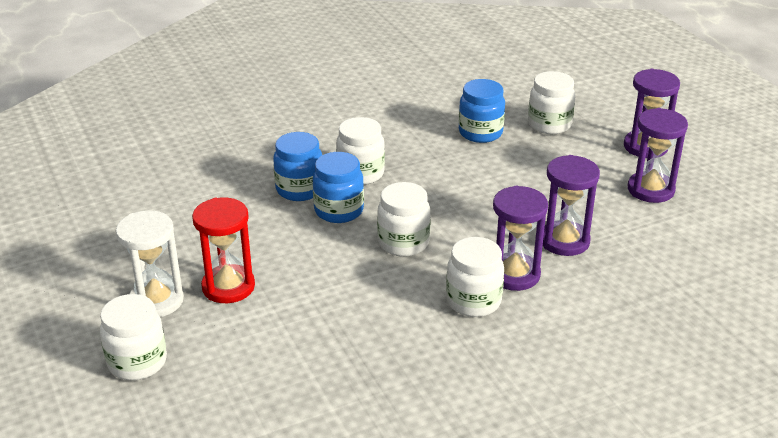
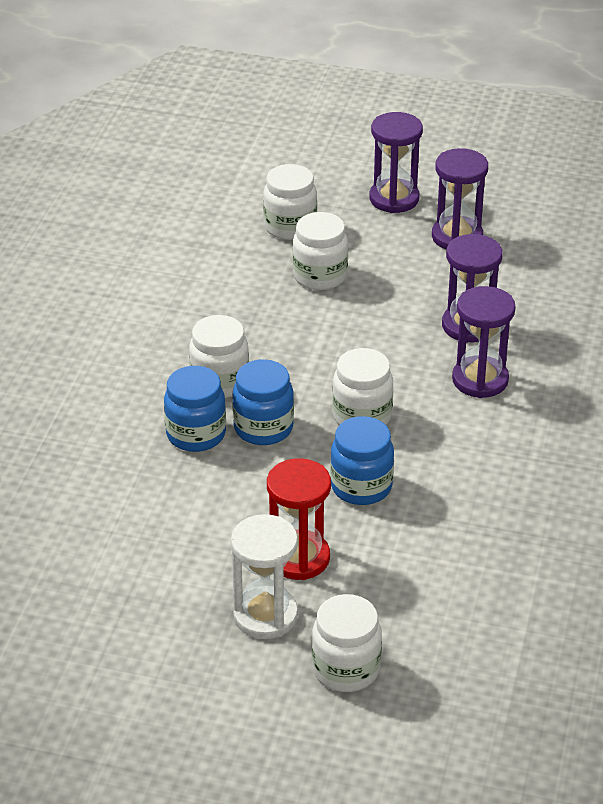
camera: 50 degrees left, 5 degrees up
(473, 301) = (489, 423): white jar -> white jar (320, 276)
(480, 133) = (249, 273): blue jar -> blue jar (361, 486)

